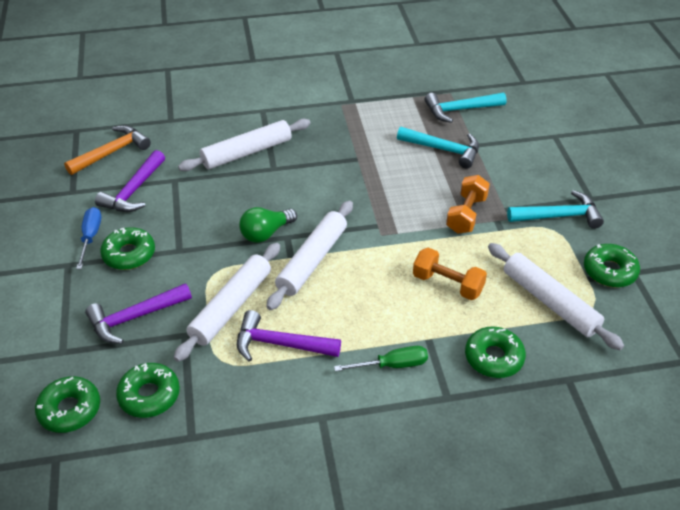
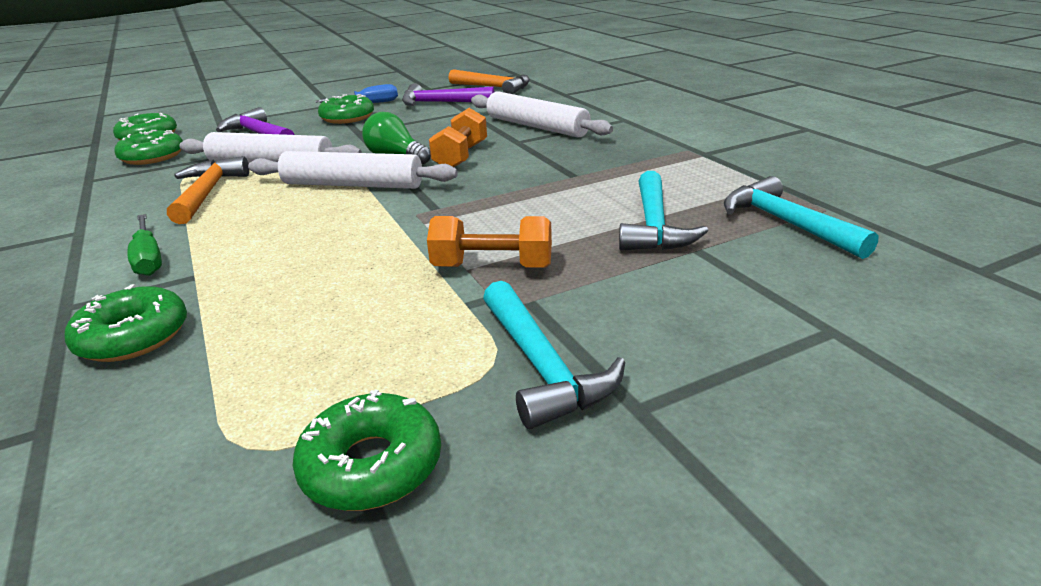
camera: 75 degrees right, 15 degrees down
(280, 344) = (207, 193): purple hammer -> orange hammer
(447, 284) = (313, 274): orange dumbbell -> orange dumbbell (461, 156)
(549, 302) = (266, 382): white rolling pin -> none

